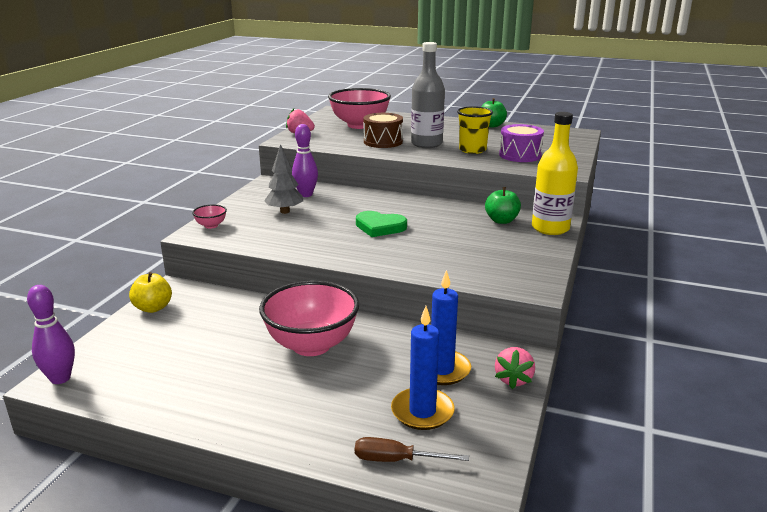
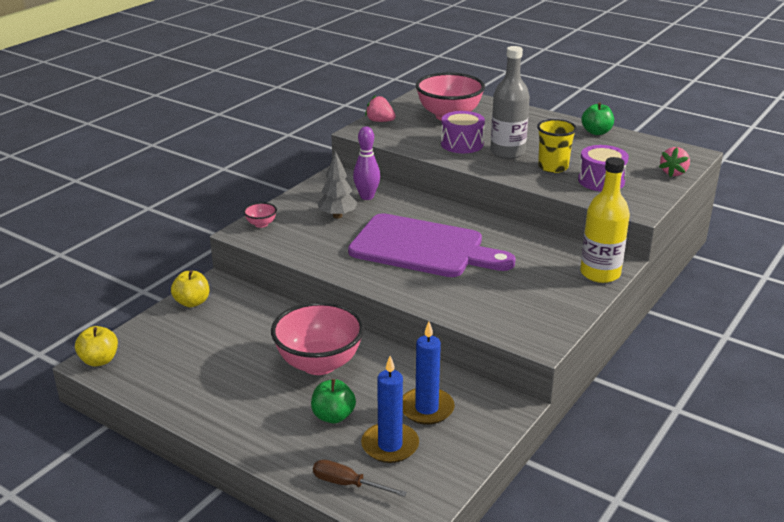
camera: 15 degrees right, 5 degrees up
(60, 378) = (99, 360): purple bowling pin -> yellow apple
(380, 227) = (423, 248): green heart -> purple cutting board
(383, 142) = (462, 144): brown drum -> purple drum
(501, 220) = (553, 257): green apple -> green apple (333, 416)
(513, 379) = (489, 430): pink strawberry -> pink strawberry (673, 173)

